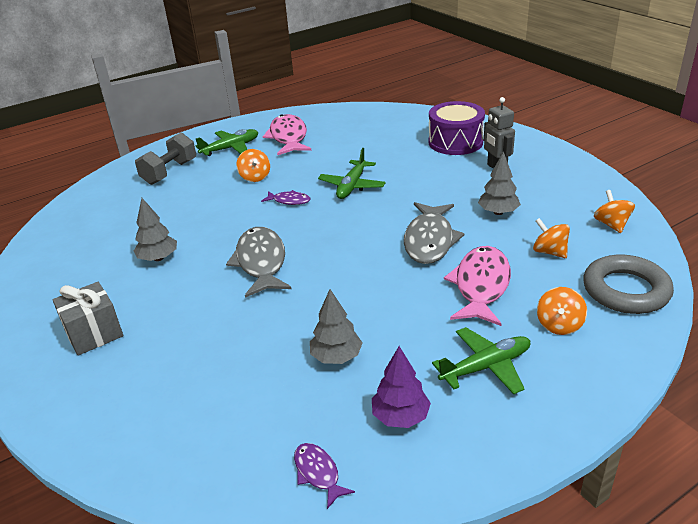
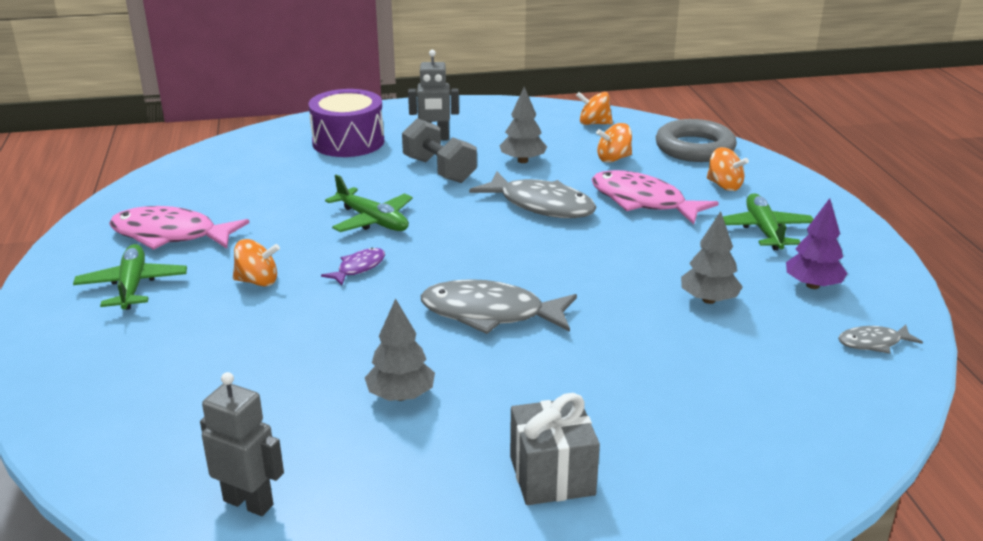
camera: 70 degrees left, 5 degrees down
(58, 245) = (249, 502): none -> grey robot
(170, 172) = (134, 353): grey dumbbell -> grey dumbbell (439, 170)
(318, 473) = (873, 343): purple fish -> grey fish

